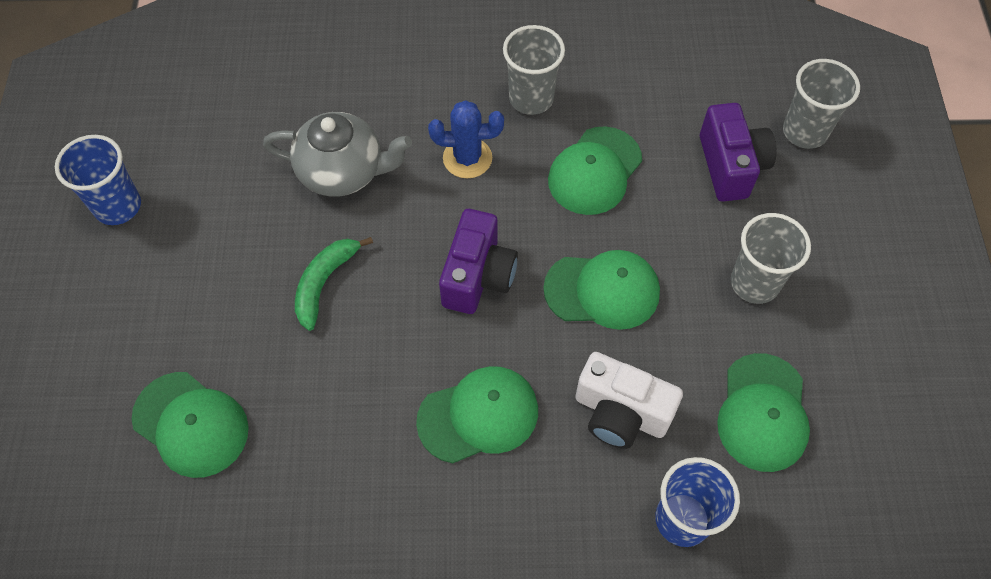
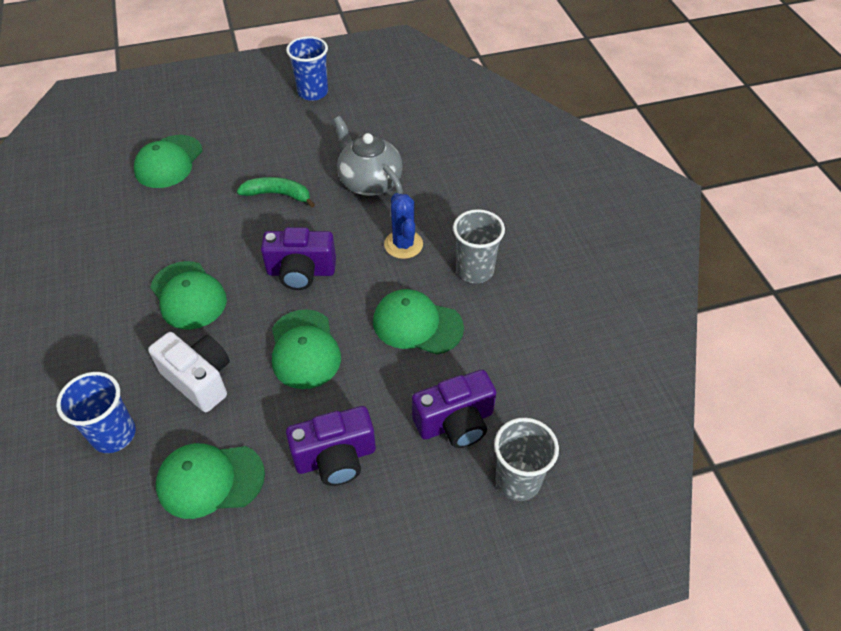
camera: 75 degrees right, 10 degrees down
(343, 172) = (369, 182): grey teapot -> grey teapot turned 150 degrees clockwise
(620, 413) = (199, 379): white camera -> white camera turned 120 degrees clockwise
(754, 283) = (335, 458): grey cup -> purple camera

